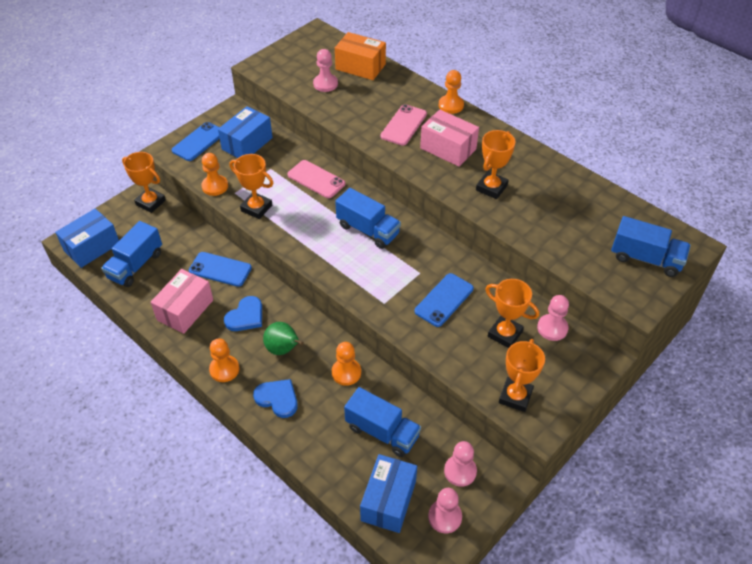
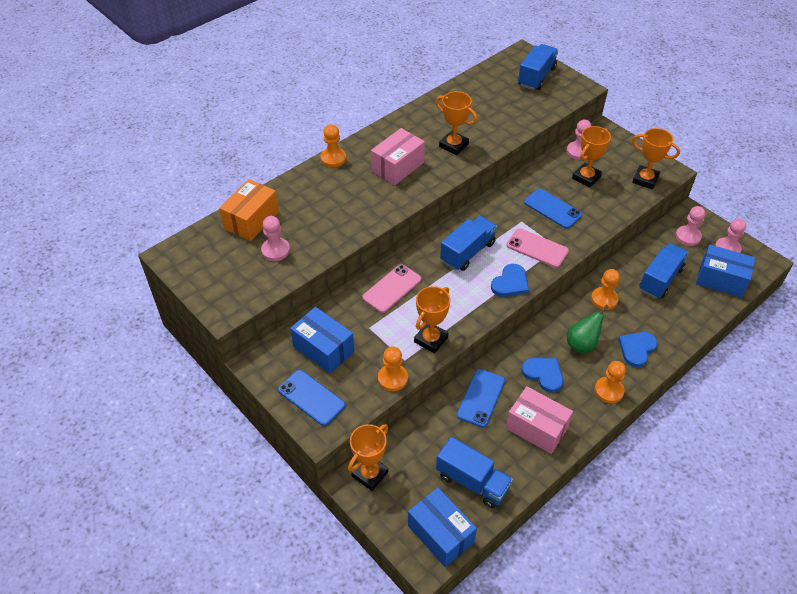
camera: 85 degrees left, 0 degrees up
(329, 263) = (510, 283): none -> blue heart
(404, 125) = (358, 194): pink phone -> pink phone (537, 248)

